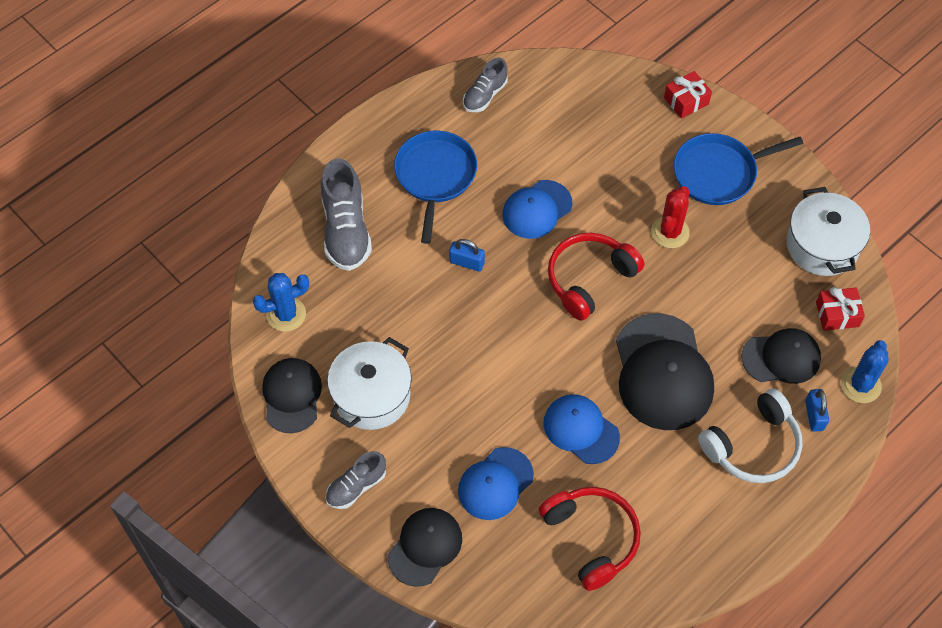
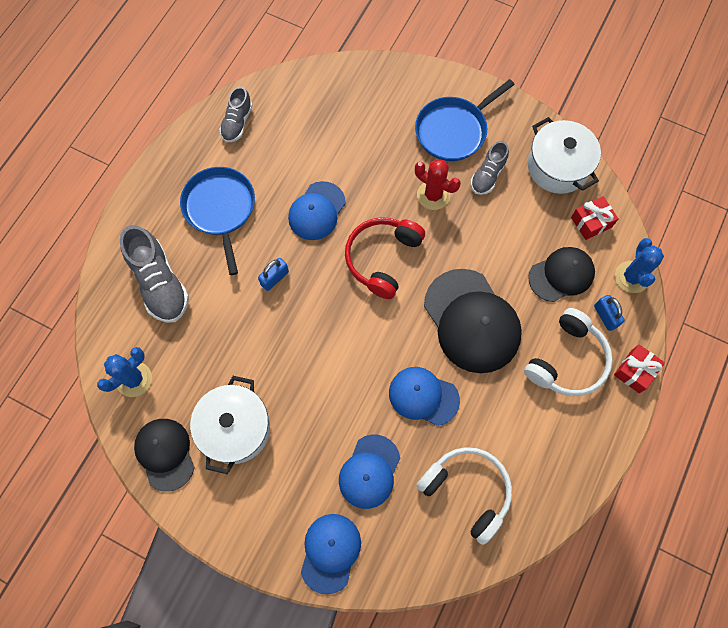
camera: 20 degrees left, 10 degrees up
(356, 486) = (251, 518): grey shoe -> grey shoe (487, 175)
(425, 547) = (330, 552): black cap -> blue cap
(467, 262) = (274, 278): blue padlock -> blue padlock turned 45 degrees counterclockwise
(591, 538) = (467, 491): red headphones -> white headphones
(670, 232) = (433, 195): red cactus -> red cactus turned 60 degrees counterclockwise
(686, 101) = (405, 76): red gift -> red gift (635, 371)

